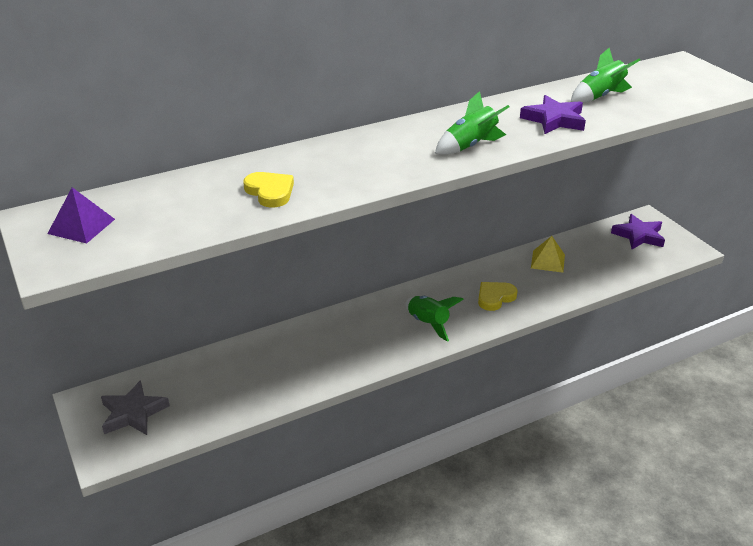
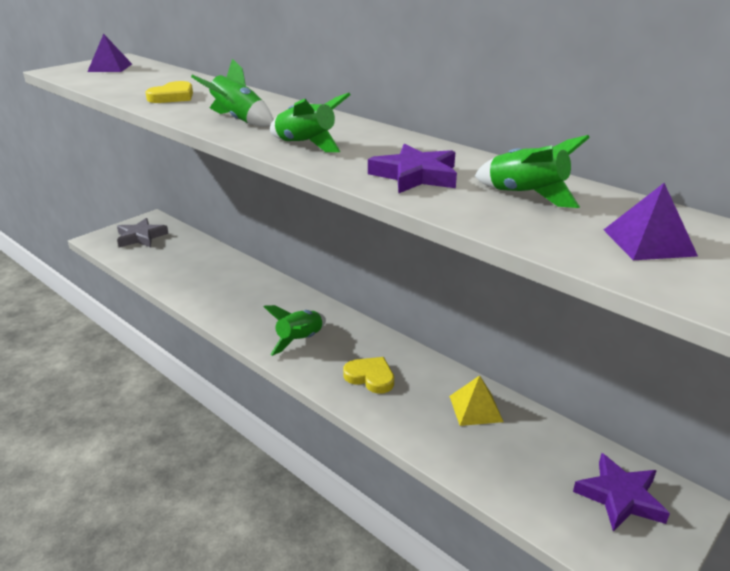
camera: 70 degrees right, 5 degrees down
(382, 166) = (238, 120): none -> green rocket
(670, 84) = (648, 242): none -> purple pyramid

